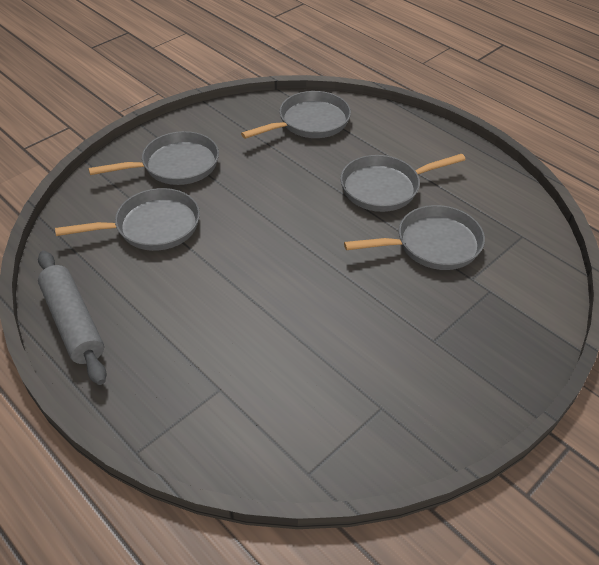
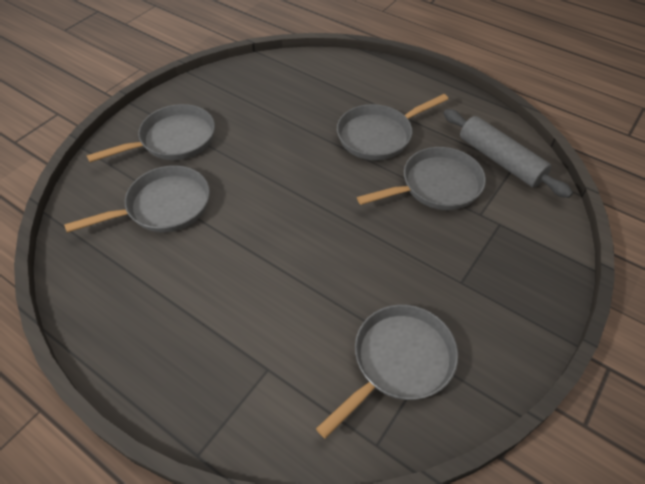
camera: 10 degrees left, 5 degrees up
(73, 323) = (103, 322): grey rolling pin -> grey rolling pin (500, 160)
(309, 122) = (293, 80): grey pan -> grey pan (398, 362)

